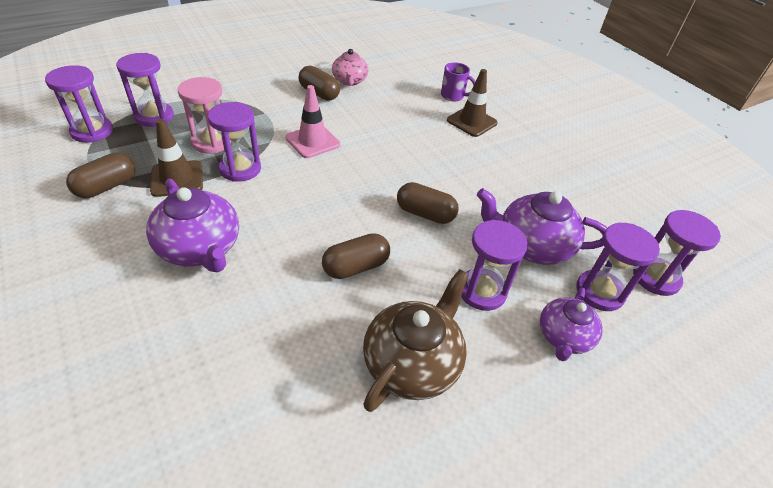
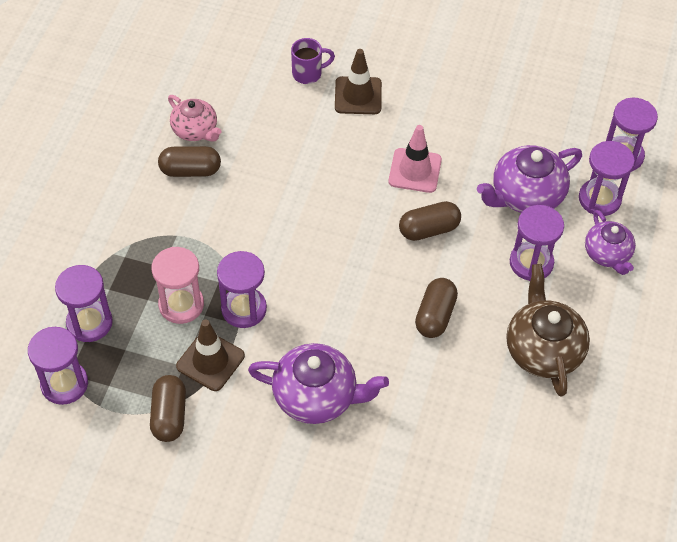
camera: 40 degrees left, 10 degrees up
(312, 141) = (260, 231): pink traffic cone -> pink traffic cone (415, 170)

